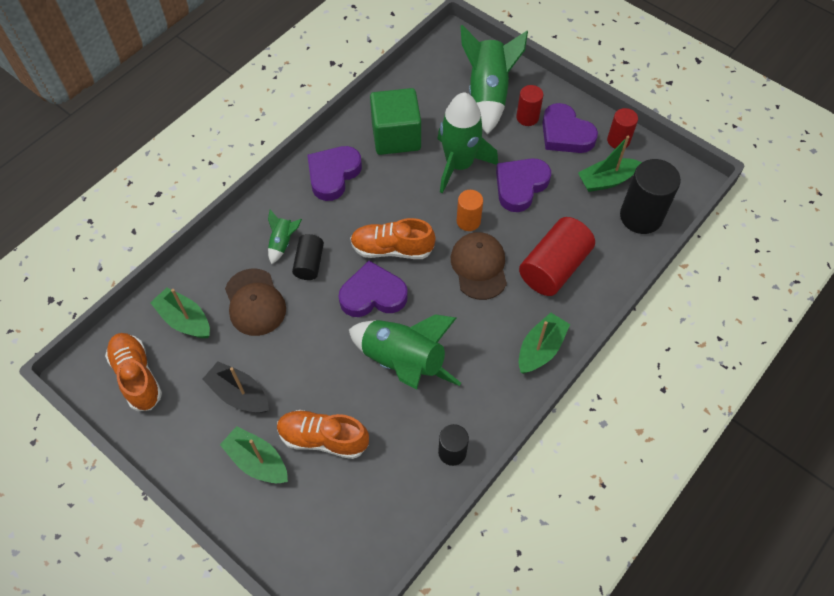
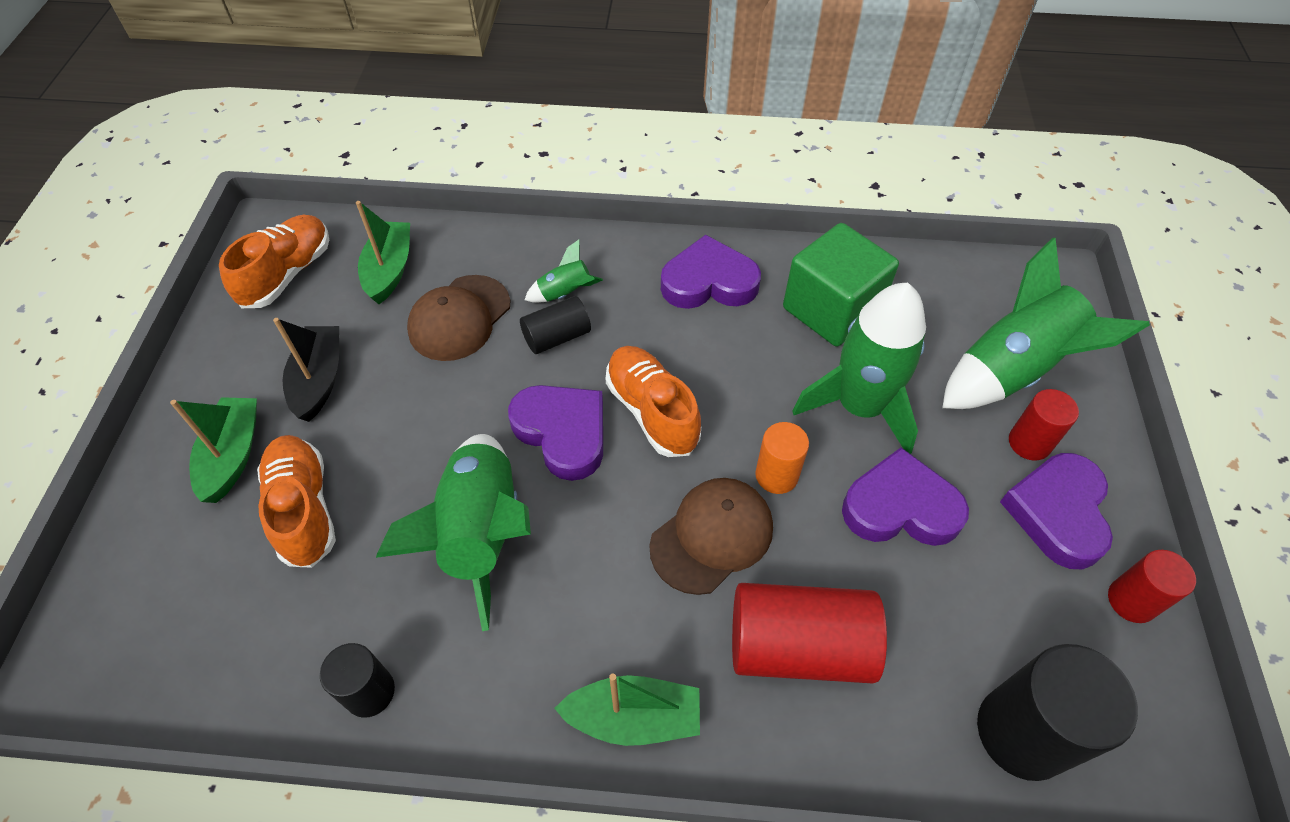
camera: 55 degrees right, 5 degrees down
(606, 180) = (1036, 629): green boat -> none

